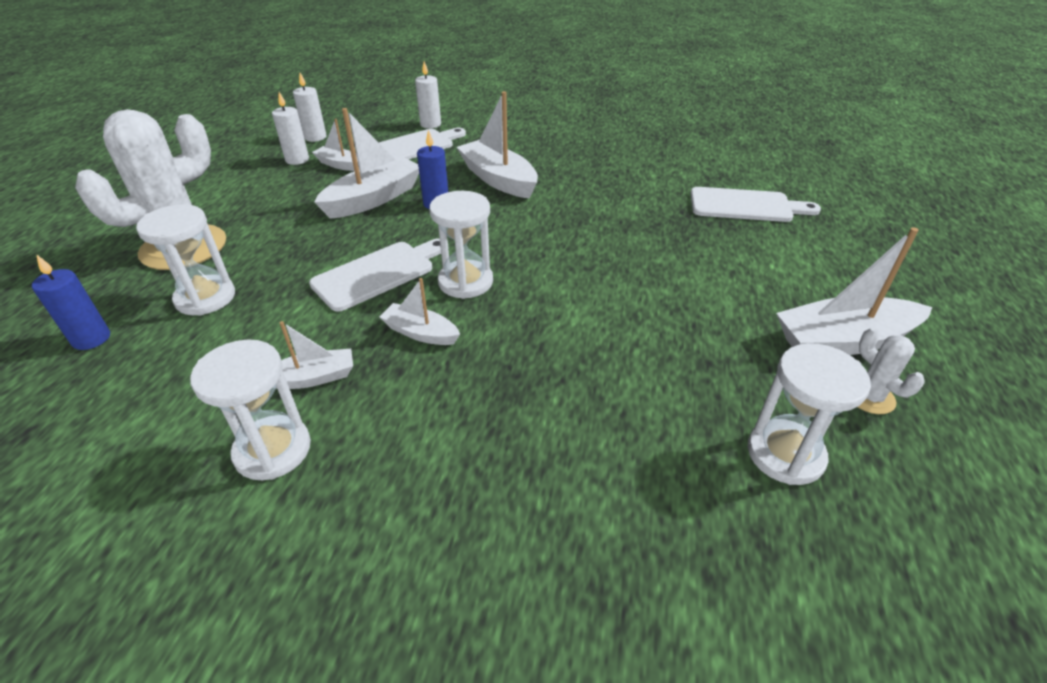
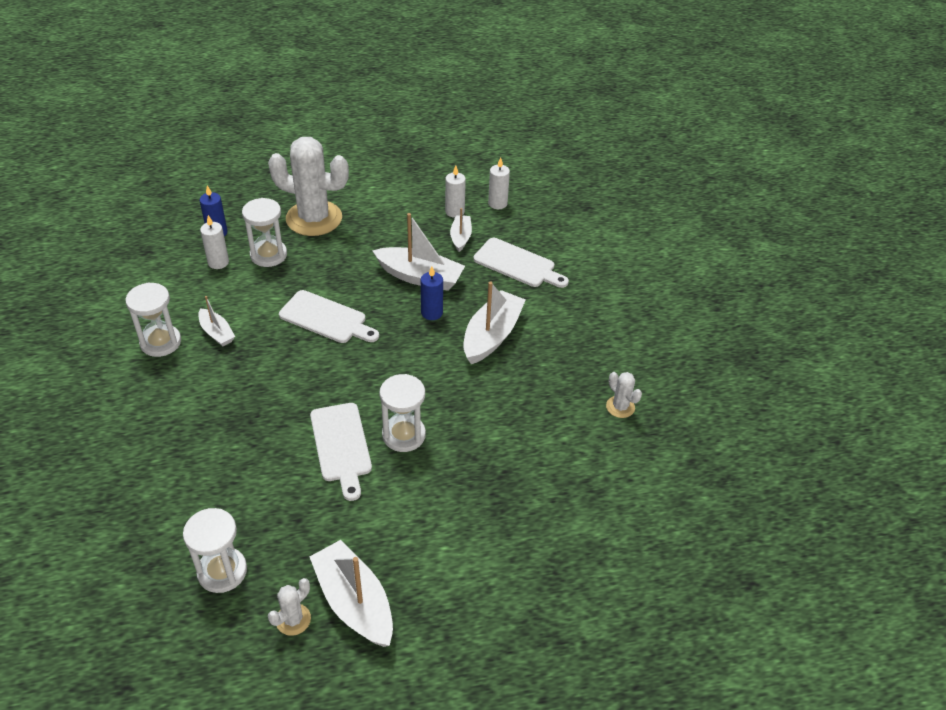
camera: 65 degrees right, 5 degrees up
(420, 333) = (273, 363): white boat -> none
(430, 124) = (568, 258): white candle -> white candle (218, 262)
(465, 282) = (336, 365): white hourglass -> white hourglass (404, 435)
(629, 144) = (620, 407): none -> white cactus
(745, 206) = (541, 518): white cutting board -> white cutting board (341, 446)

